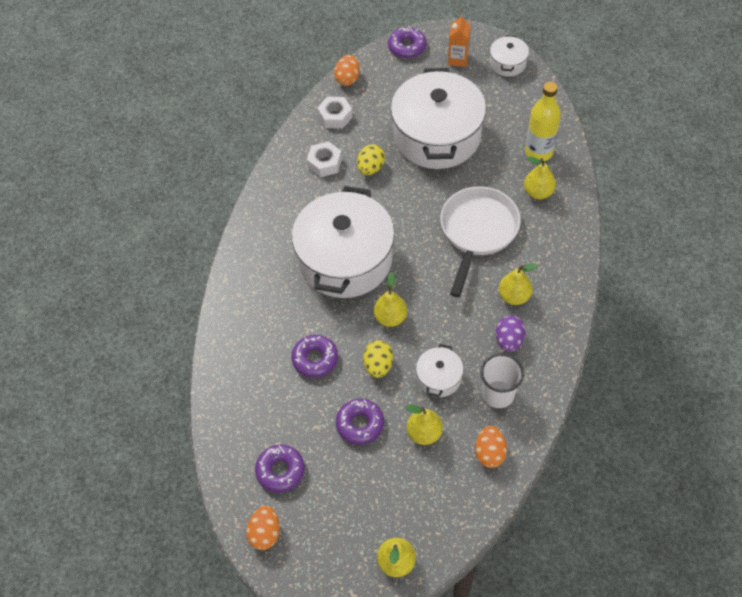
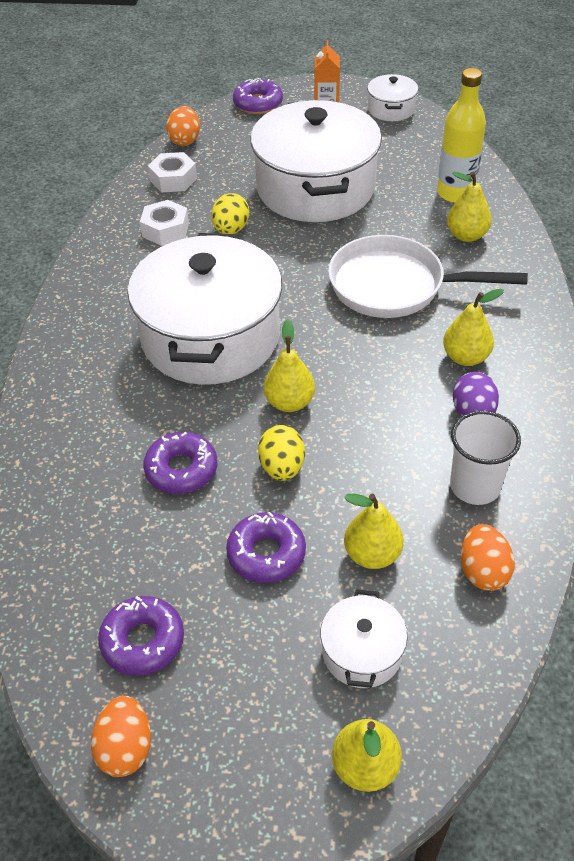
camera: 10 degrees left, 10 degrees down
(439, 378) = (379, 474): white pot -> white pot (362, 652)
(477, 231) = (394, 286): white pan -> white pan turned 90 degrees counterclockwise

